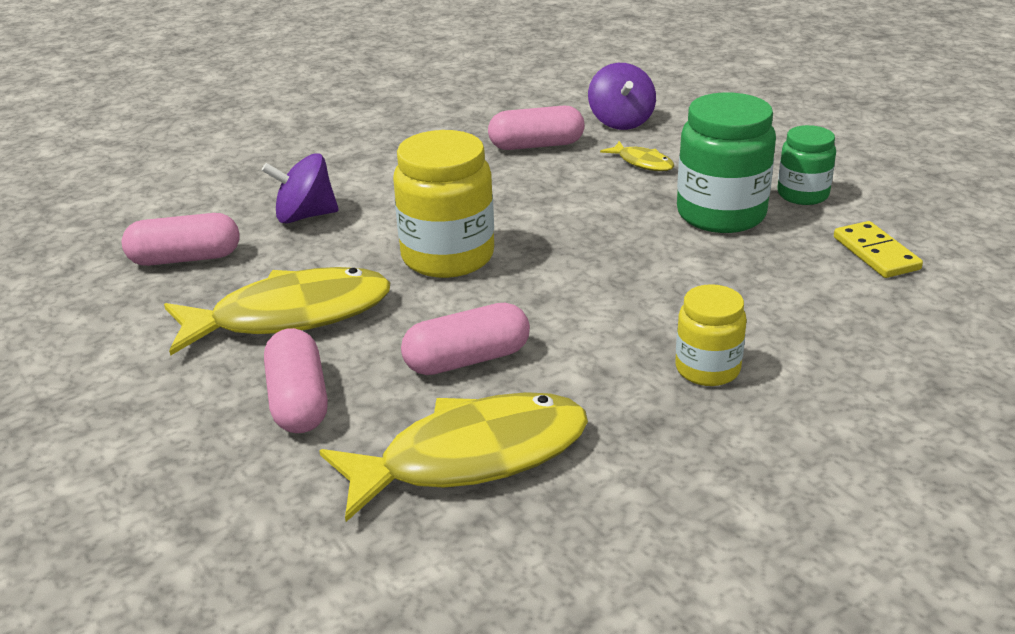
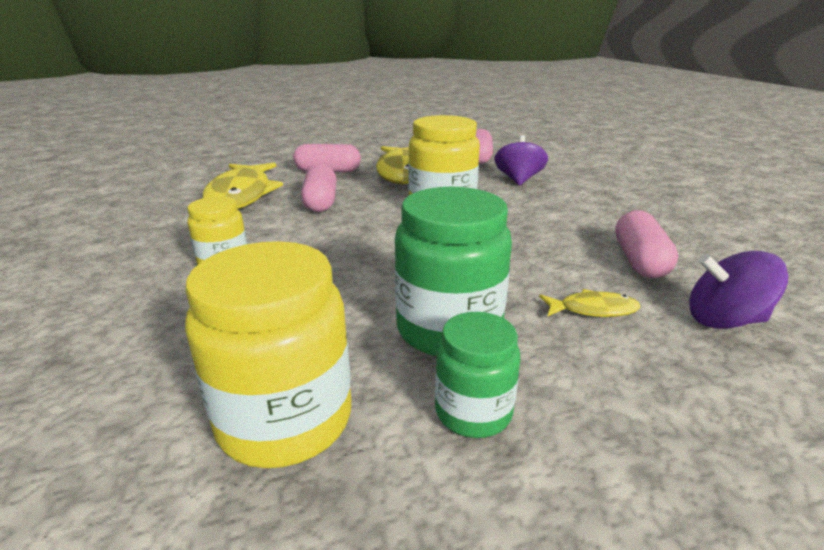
camera: 105 degrees right, 5 degrees down
(642, 163) = (593, 310): yellow fish -> yellow fish turned 150 degrees counterclockwise
(876, 253) = (285, 419): yellow domino -> yellow jar

